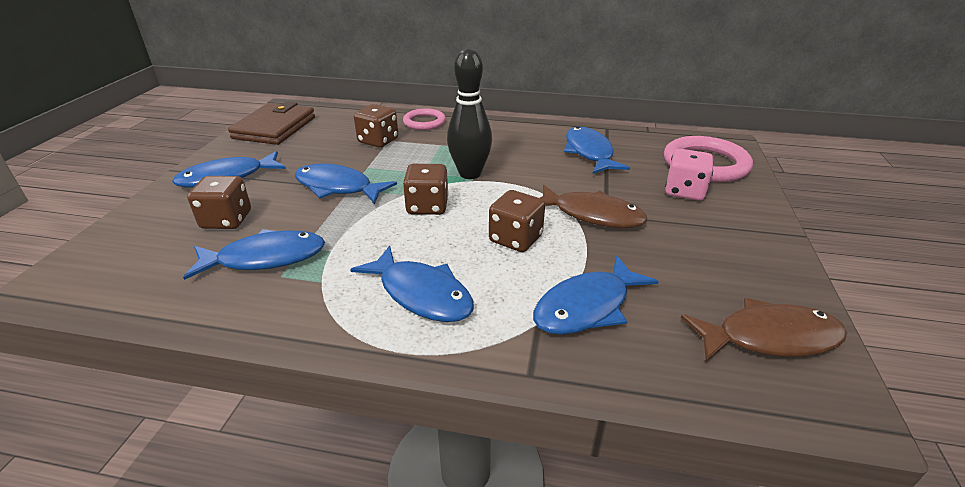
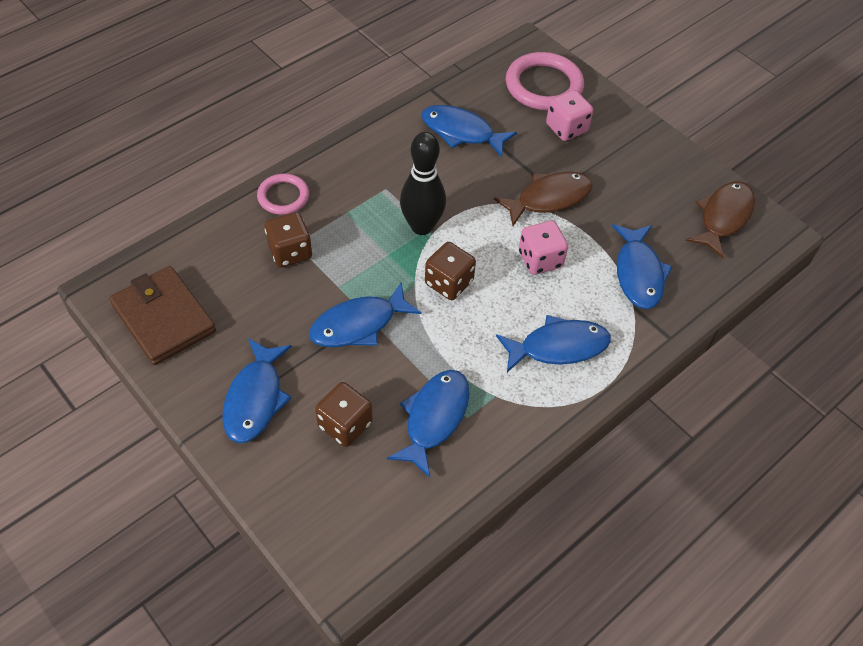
camera: 55 degrees left, 20 degrees up
(515, 239) = (540, 259): brown dice -> pink dice

